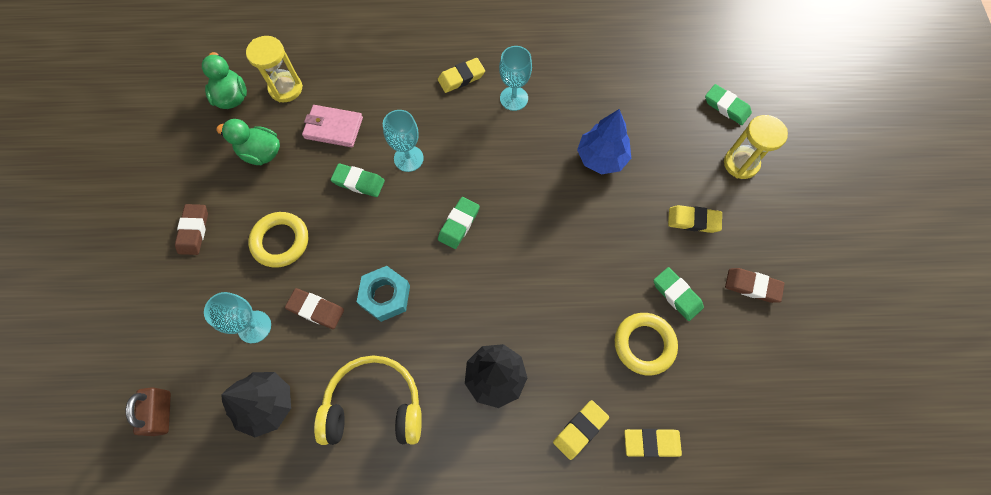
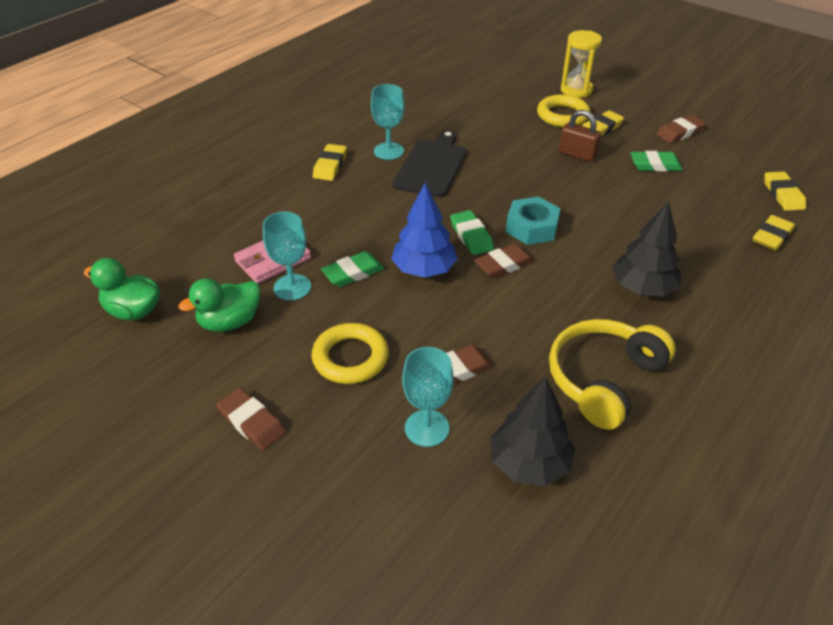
camera: 50 degrees left, 25 degrees down
(162, 413) = (452, 570): brown padlock -> brown padlock (577, 154)
(286, 88) = (182, 269): yellow hourglass -> none
(385, 296) = (494, 314): turquoise nut -> turquoise nut (531, 227)
(408, 158) = (369, 231): turquoise goblet -> turquoise goblet (292, 287)
(444, 267) = (504, 264): none -> brown eraser
(521, 139) = (432, 166): none -> black cutting board
(580, 430) = (732, 266): yellow eraser -> yellow eraser (783, 194)
(601, 158) = (498, 139): blue tree -> blue tree (424, 269)
(644, 344) = (683, 199): yellow ring -> yellow ring (562, 115)
(726, 107) = (523, 73): green eraser -> none

